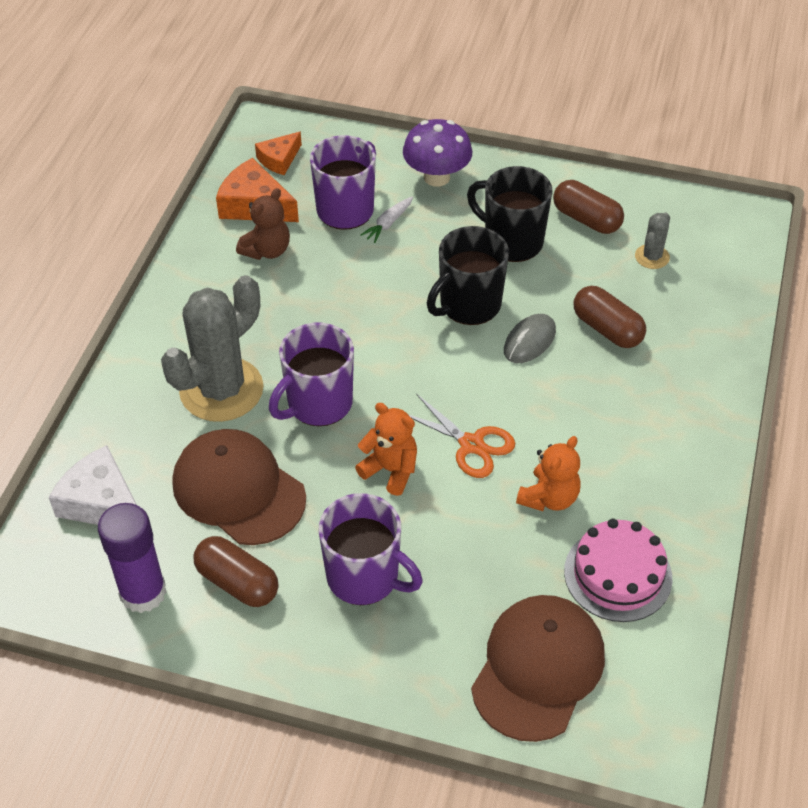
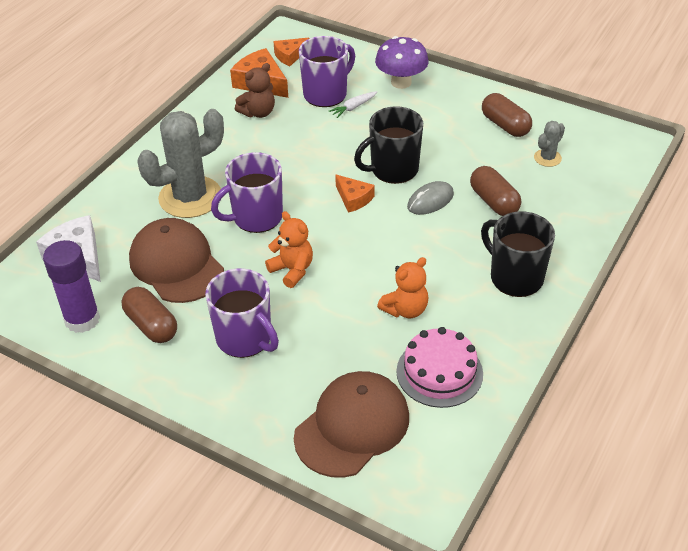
camera: 15 degrees right, 5 degrees down
(433, 355) = (353, 198): none -> orange cheese
(471, 445) = (359, 263): orange scissors -> none
(511, 241) = (441, 132): black mug -> black mug (515, 277)

